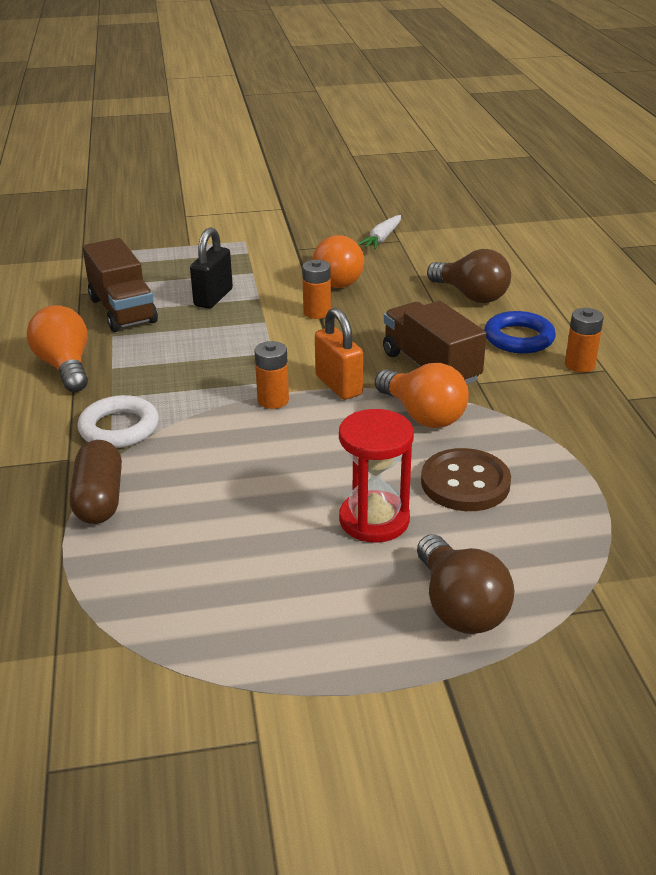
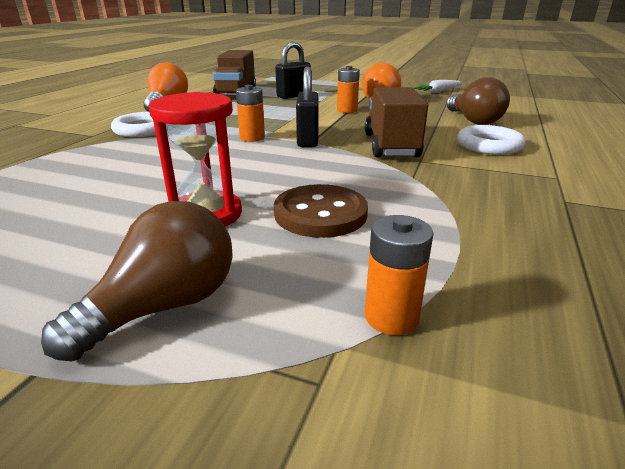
camera: 30 degrees right, 5 degrees down
(99, 499) = (68, 154): brown capsule -> none
(338, 385) = (307, 140): orange padlock -> black padlock
(422, 415) = (346, 167): orange light bulb -> none
(459, 606) = (164, 306): brown light bulb -> brown light bulb turned 150 degrees counterclockwise
(519, 338) = (489, 145): blue ring -> white ring
(579, 365) = (532, 169): orange battery -> orange battery (391, 317)

